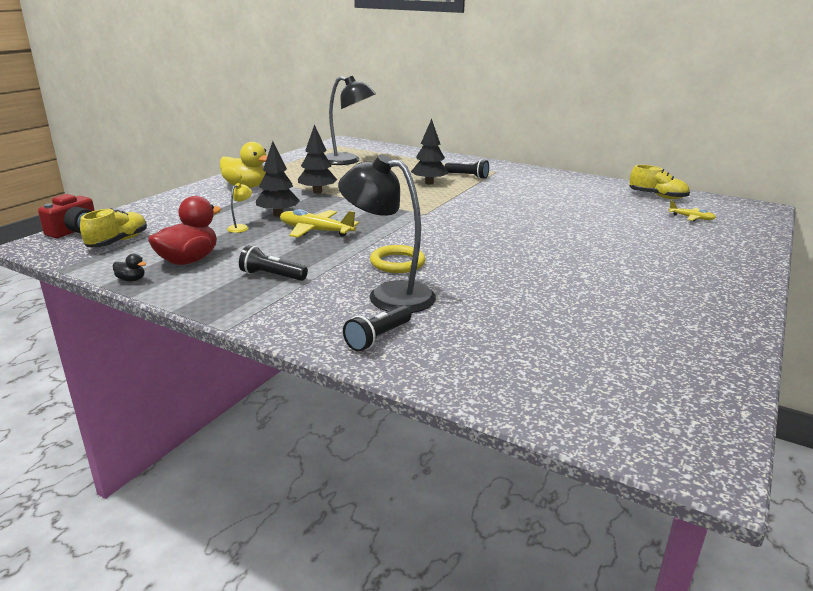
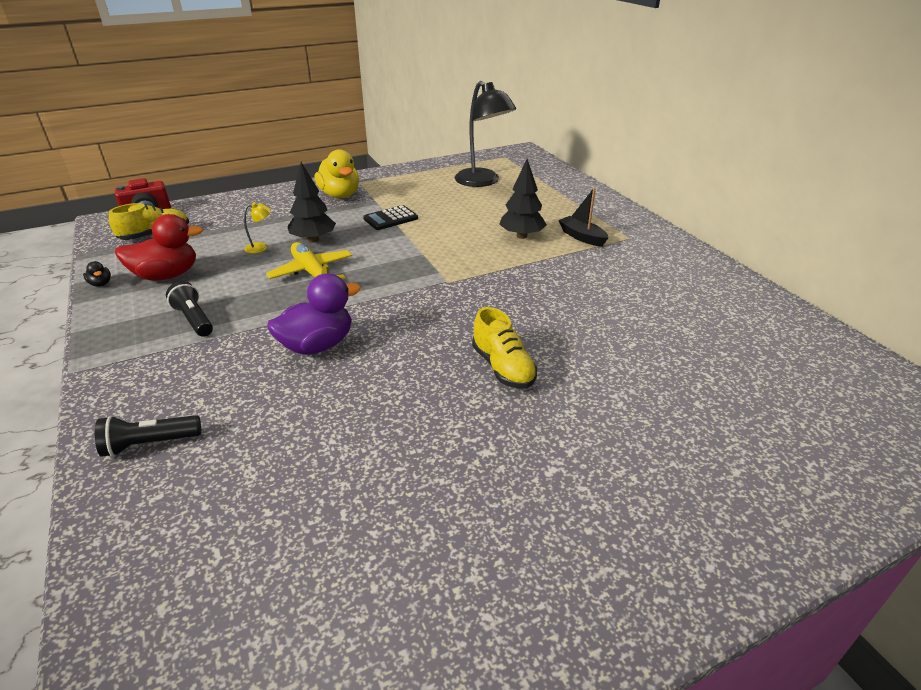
camera: 35 degrees right, 10 degrees up
(317, 192) = (390, 219): black tree -> black calculator
(388, 295) = (244, 388): black lamp -> none
(397, 263) = (317, 345): yellow ring -> purple duck
(467, 176) = (582, 237): black flashlight -> black boat
(657, 196) = (808, 348): yellow shoe -> yellow shoe (503, 367)
(691, 218) = (806, 410): yellow plane -> none

